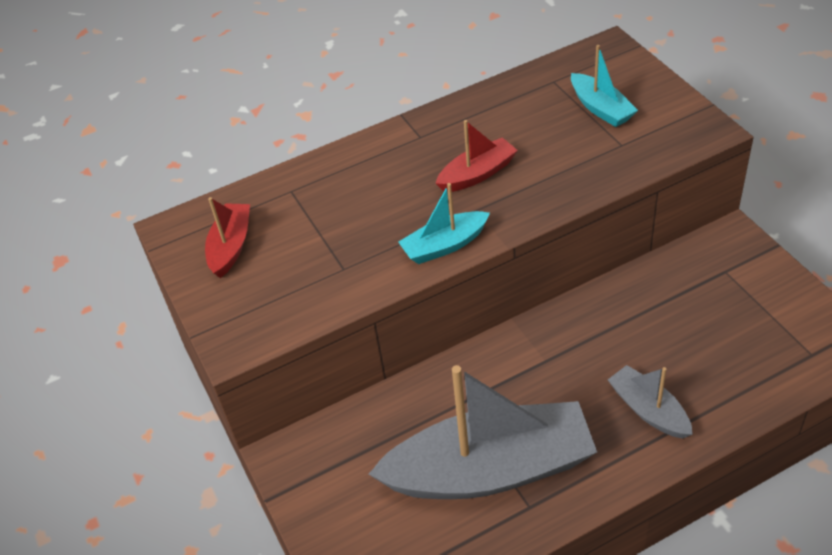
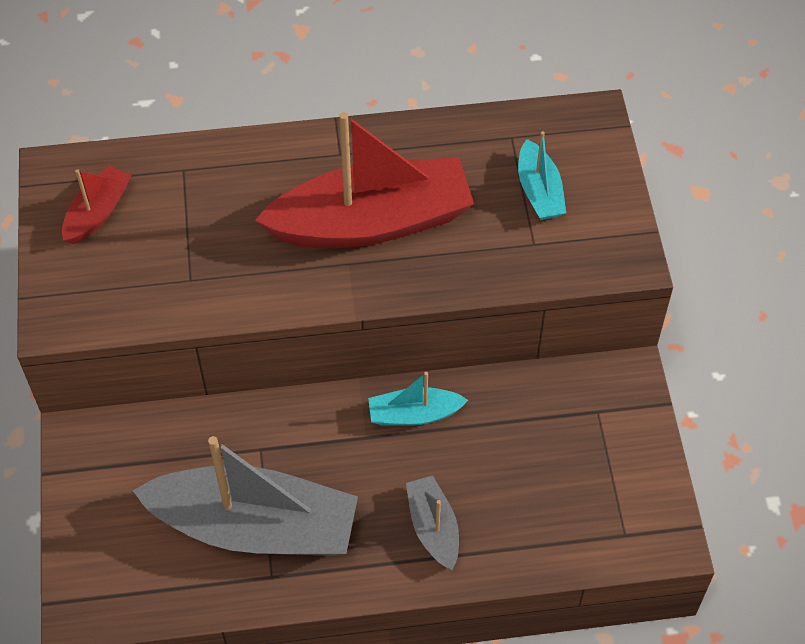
camera: 15 degrees right, 10 degrees up
(445, 245) = (297, 292): turquoise boat -> turquoise boat (414, 414)
(477, 174) = (371, 222): red boat -> red boat, size x2.14

